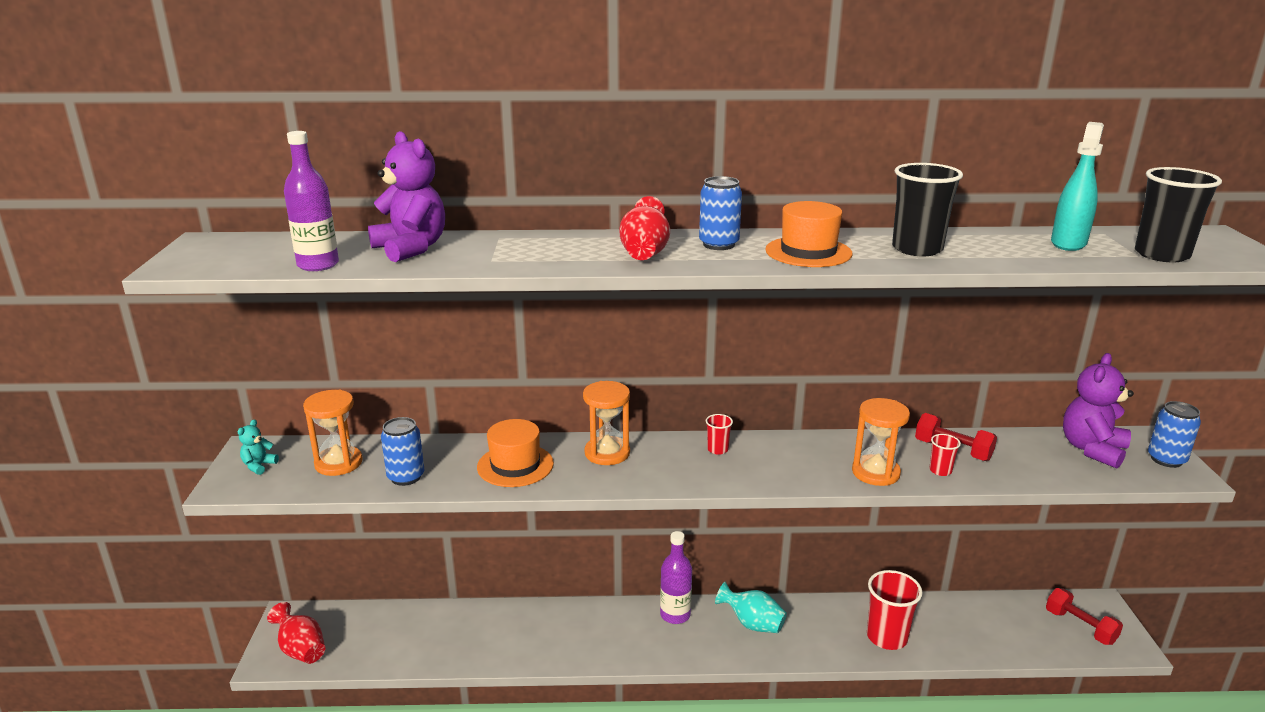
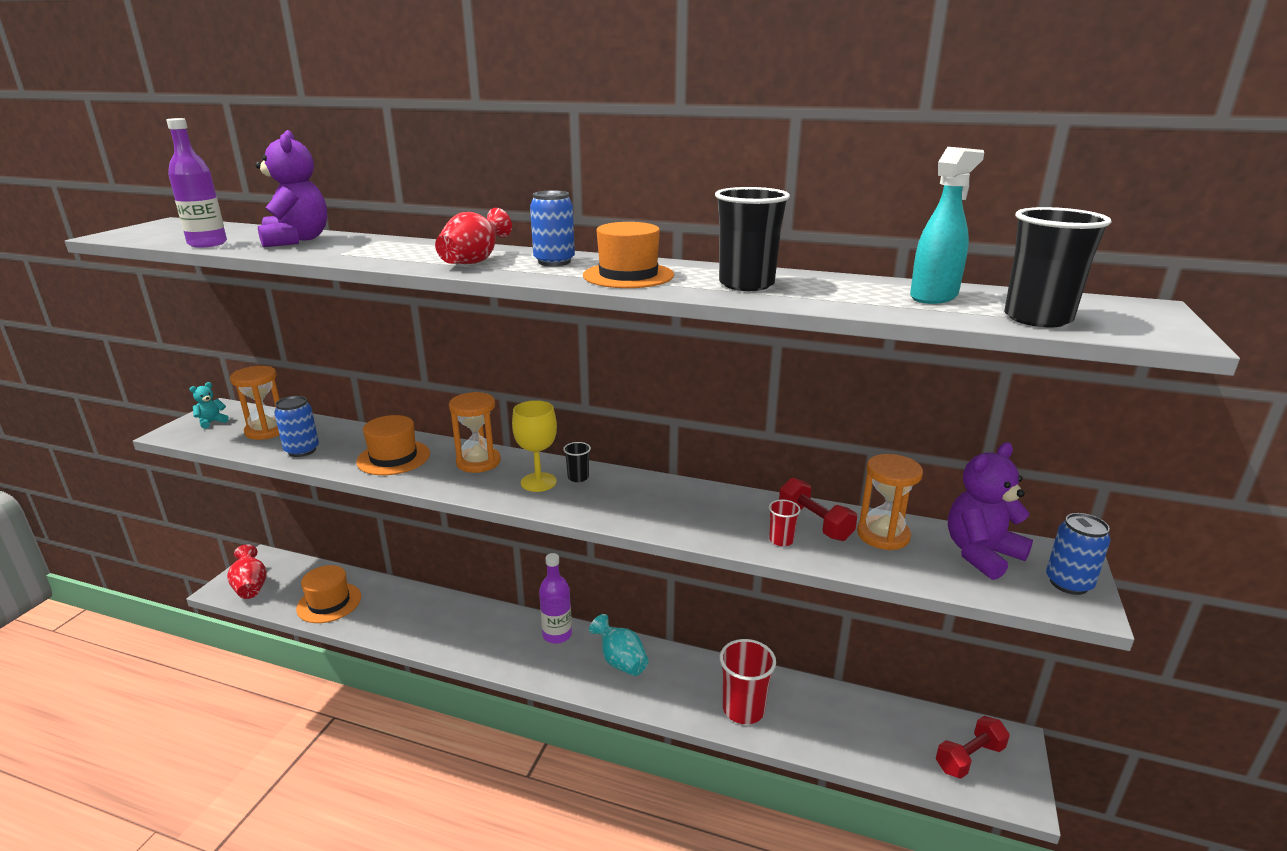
camera: 20 degrees right, 0 degrees up
(410, 643) = (329, 602): none -> orange hat
(685, 461) = (538, 482): none -> yellow goblet
(717, 449) = (578, 477): red cup -> black cup
(875, 473) = (710, 528): orange hourglass -> orange hourglass (883, 535)
(1080, 627) = (969, 758): red dumbbell -> red dumbbell turned 75 degrees clockwise

